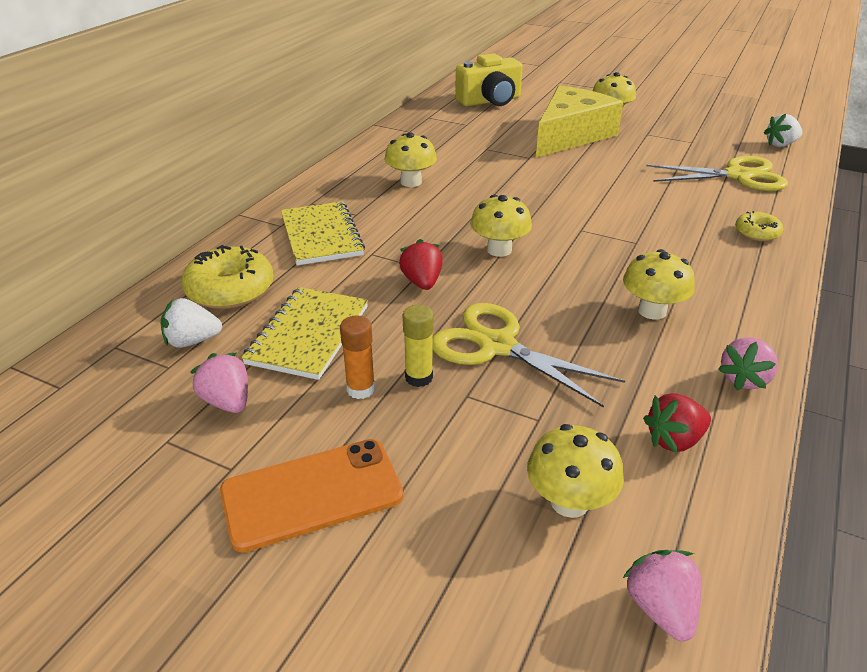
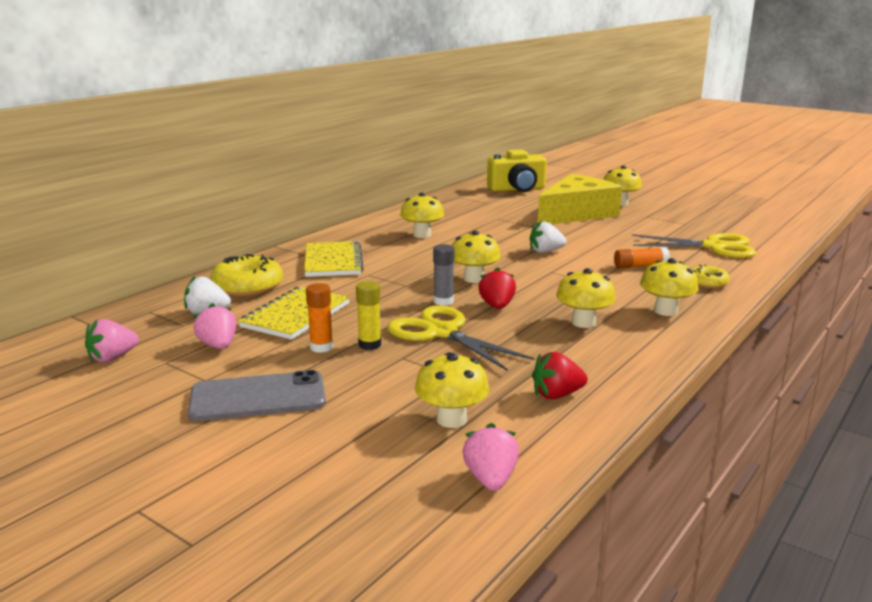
camera: 10 degrees right, 15 degrees down
(312, 493) = (258, 397): orange phone -> grey phone
(422, 282) = (400, 293): red strawberry -> red strawberry (497, 306)
(478, 291) = (443, 301): none -> grey glue stick
(674, 212) = (640, 266): none -> orange glue stick
(732, 282) = (665, 311): none -> yellow mushroom
(744, 379) = (638, 367): pink strawberry -> pink strawberry (112, 358)
(780, 145) = (768, 229): white strawberry -> white strawberry (545, 251)

